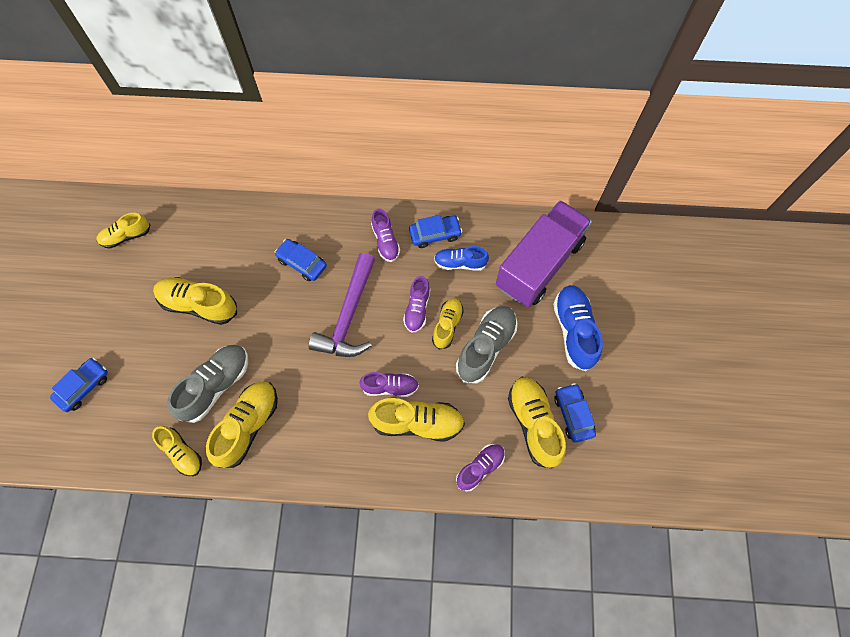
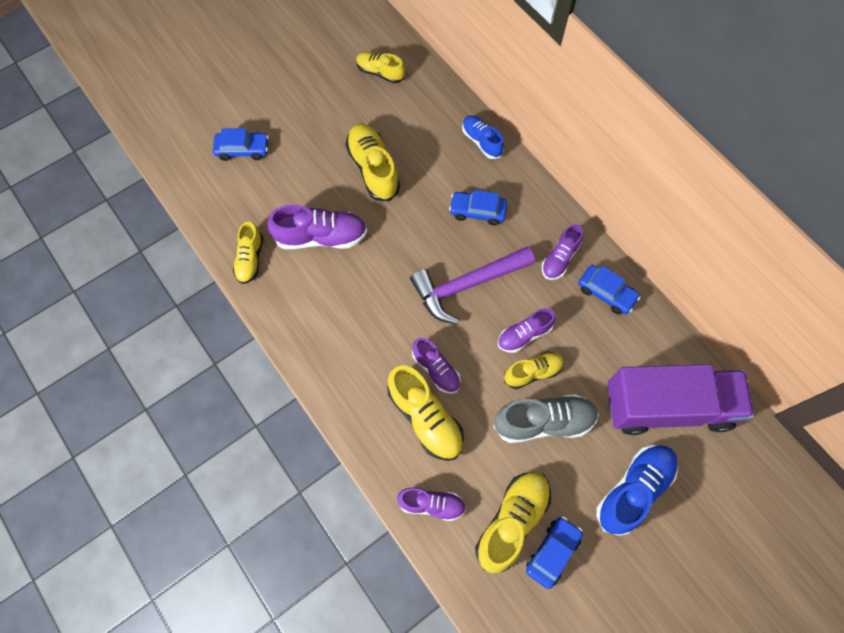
camera: 50 degrees right, 0 degrees up
(216, 385) = (321, 237): grey shoe -> purple shoe
(248, 426) = (310, 288): yellow shoe -> none
(302, 263) = (477, 211): blue car -> blue car turned 75 degrees counterclockwise
(460, 263) = (600, 336): blue shoe -> blue shoe (481, 141)

